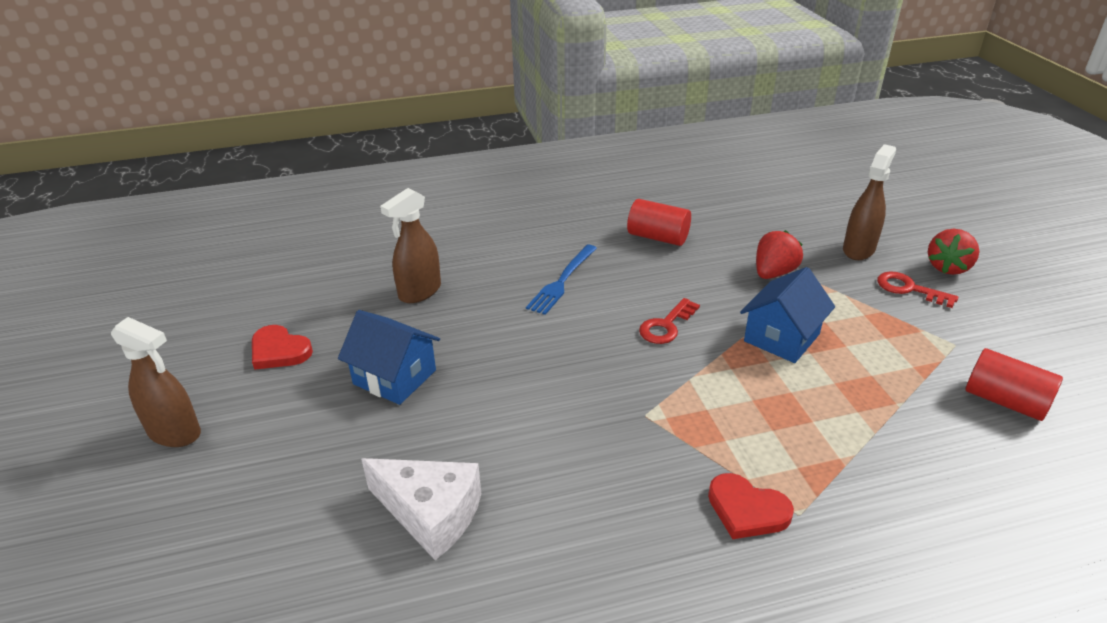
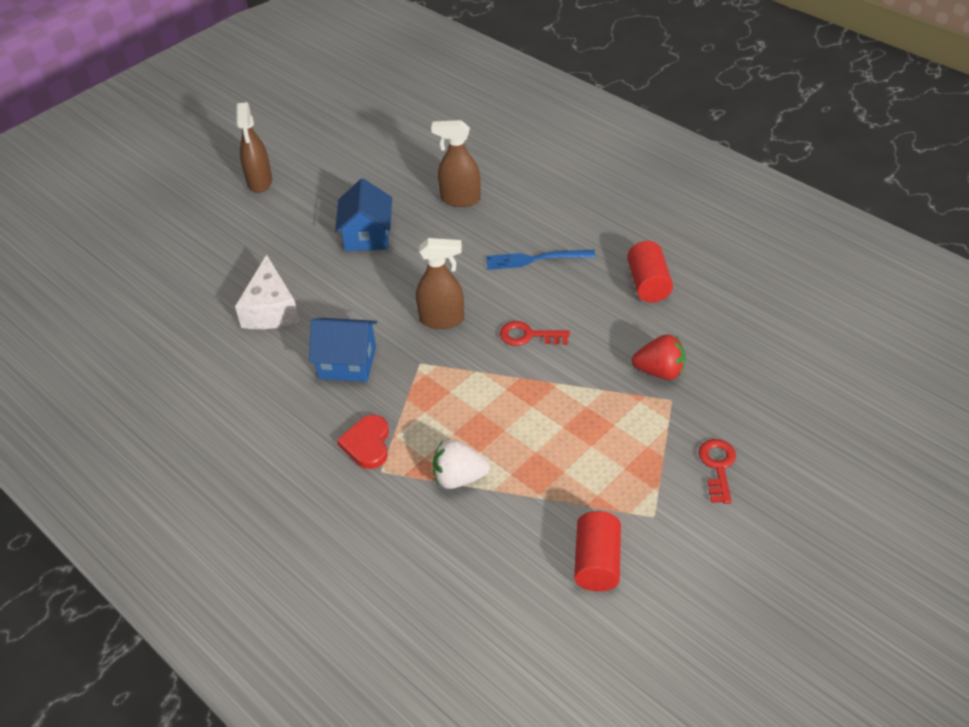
camera: 60 degrees right, 10 degrees up
(279, 351) = (352, 176): red heart -> none
(781, 337) = (569, 404): blue house -> blue house (347, 362)
(844, 452) = (459, 478): none -> white strawberry
(858, 249) = (755, 416): brown spray bottle -> brown spray bottle (442, 320)
(948, 267) = (785, 487): red strawberry -> none

